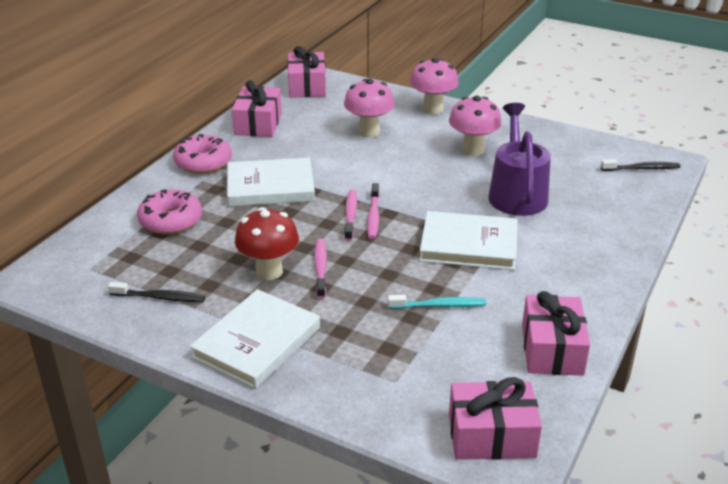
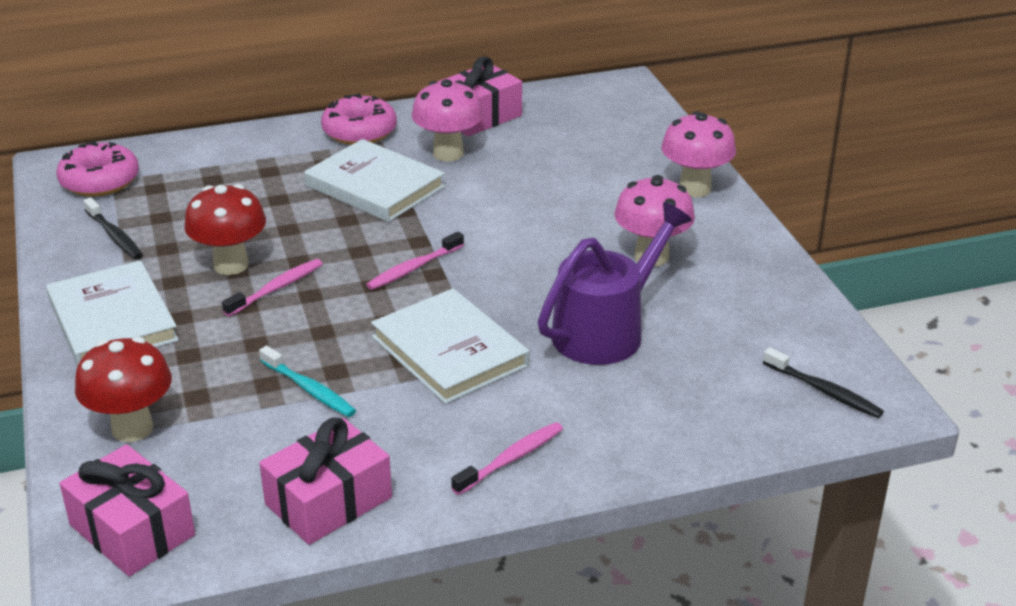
camera: 45 degrees right, 0 degrees up
(171, 221) = (238, 173): pink donut -> pink donut (100, 181)
(257, 342) = (113, 320): white book -> white book turned 75 degrees clockwise
(307, 86) = (601, 98): pink gift -> none
(350, 215) = (395, 255): pink toothbrush -> pink toothbrush (510, 459)
(369, 132) = (574, 179): pink mushroom -> pink mushroom (448, 153)
(387, 388) = (132, 428): none -> red mushroom

